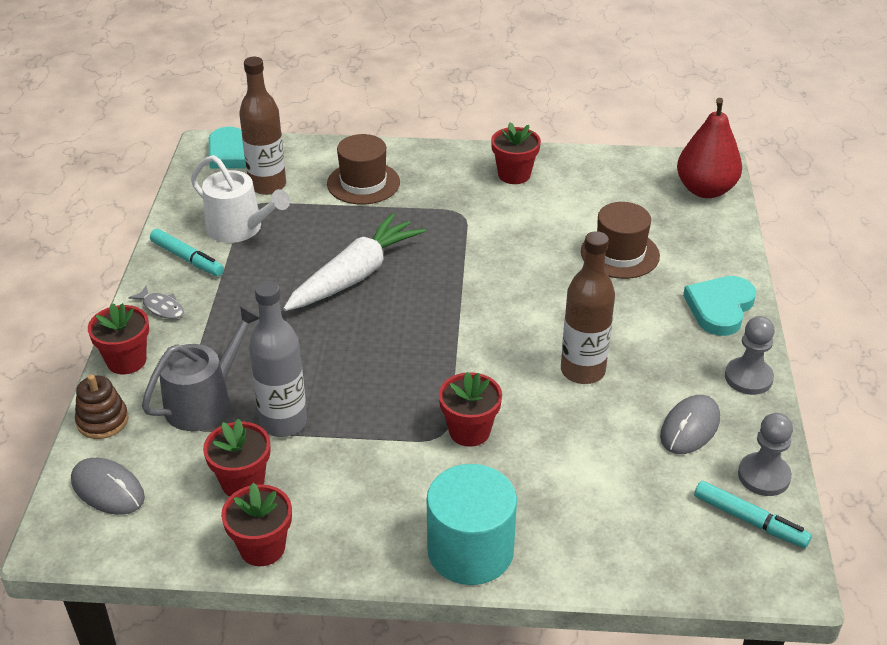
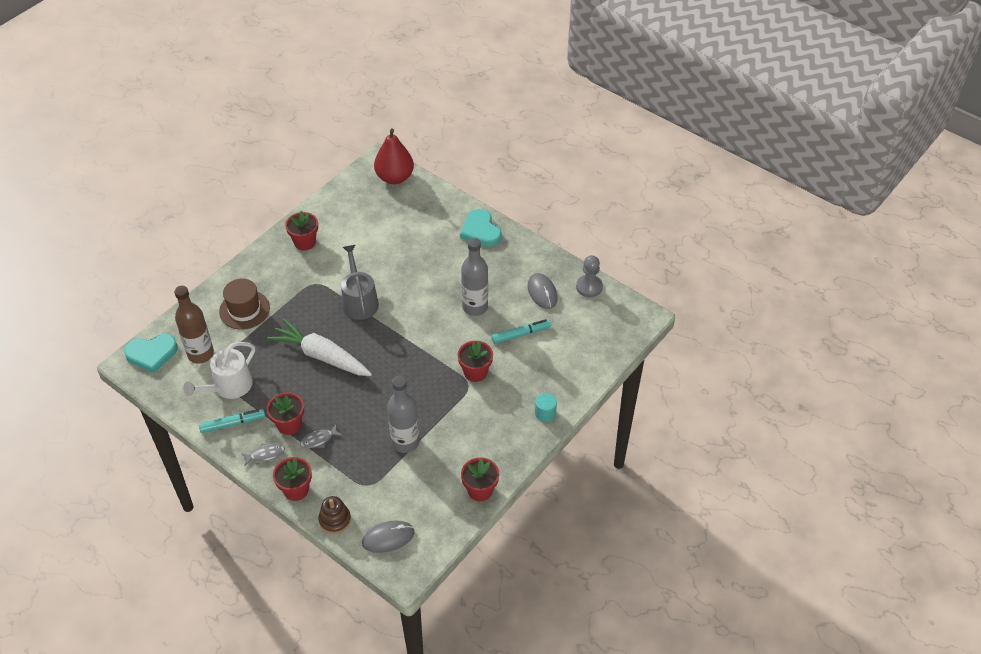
camera: 55 degrees left, 10 degrees up
(204, 401) = (360, 468): grey watering can -> grey watering can (359, 301)
(221, 340) = (319, 440): none -> grey fish
(239, 228) = (229, 386): white watering can -> white watering can turned 150 degrees clockwise
(243, 482) = (431, 478): red flower pot -> red flower pot (289, 424)
(355, 275) = (321, 356): white carrot -> white carrot turned 45 degrees counterclockwise
(470, 550) = (545, 413): turquoise cylinder -> turquoise cylinder, size x0.46
(582, 371) = (475, 307): brown bottle -> grey bottle
(620, 254) = (409, 241): brown hat -> none
(748, 378) = (532, 252): grey pawn -> none
(749, 520) = (607, 308): turquoise marker -> turquoise marker (521, 334)

